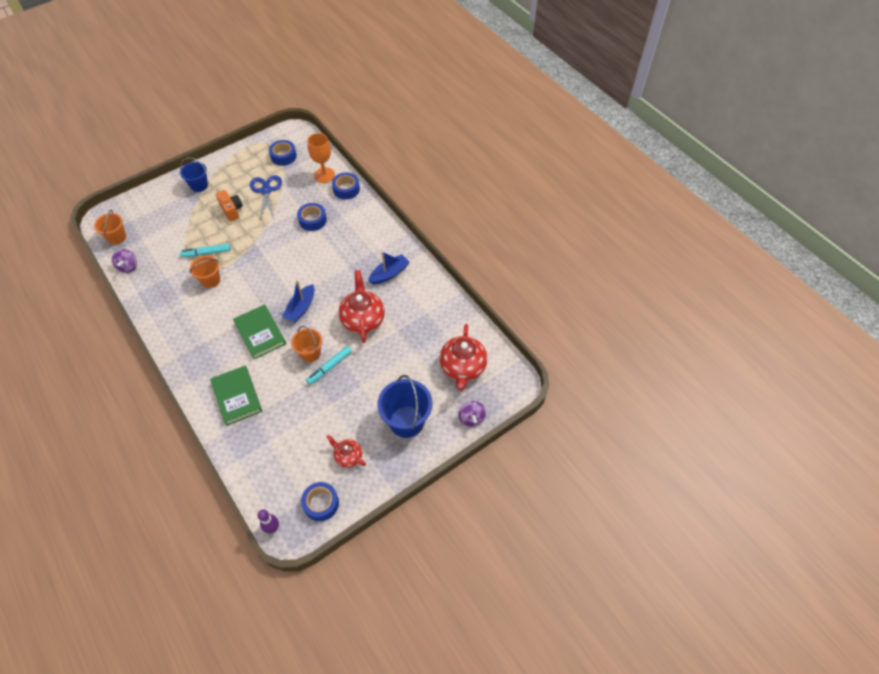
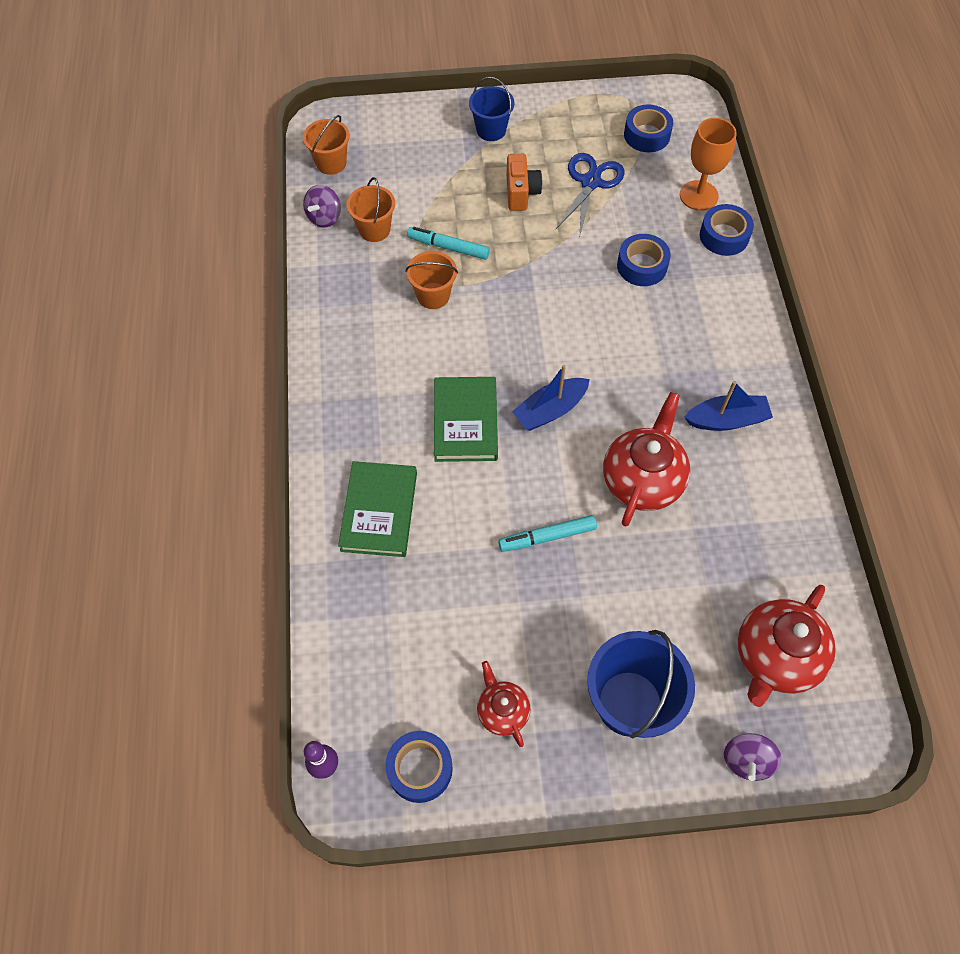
camera: 30 degrees right, 5 degrees up
(310, 353) = (528, 497): orange bucket -> orange bucket (374, 229)

